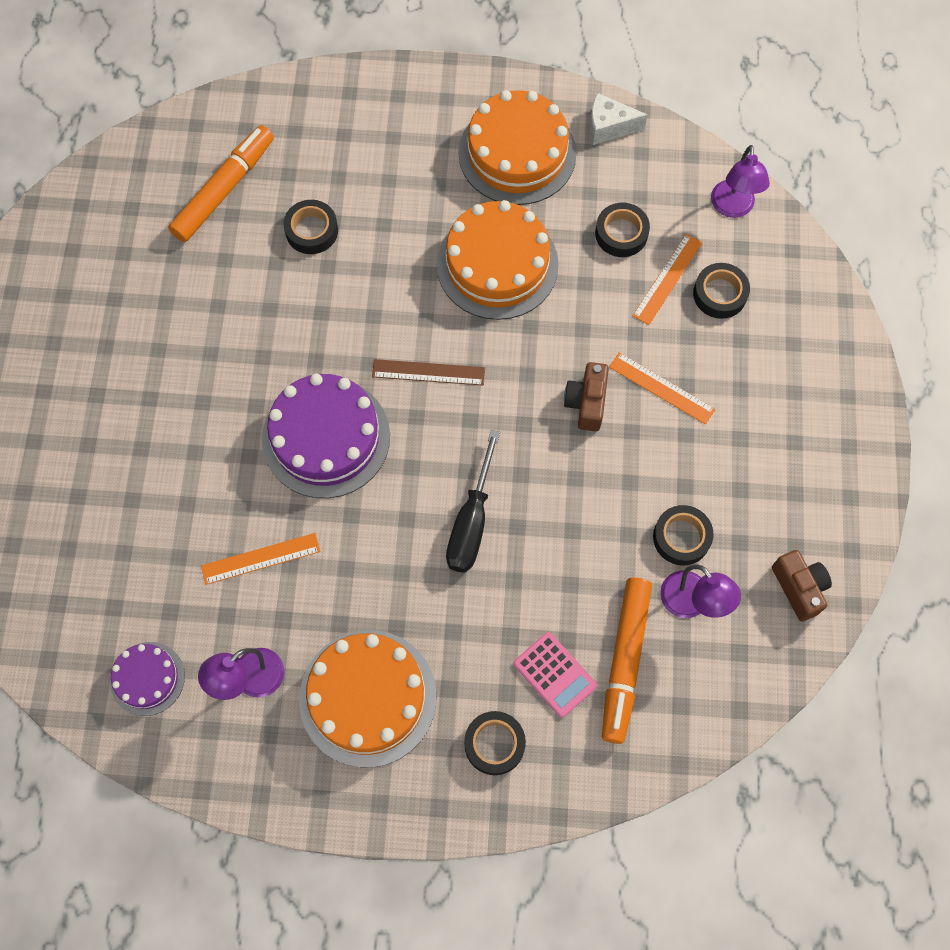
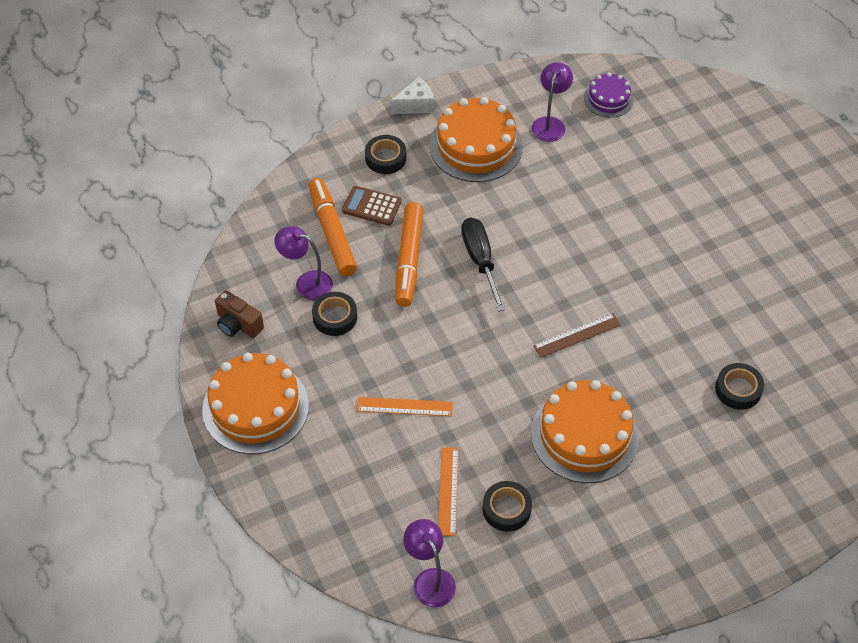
camera: 150 degrees right, 15 degrees down
(224, 190) = (826, 386): orange marker -> orange marker (409, 259)
(261, 559) = (595, 181): orange ruler -> none
(326, 437) = (612, 263): purple cake -> none
(517, 153) = (634, 534): orange cake -> orange cake (255, 407)
(554, 674) = (371, 206): pink calculator -> brown calculator
(586, 403) = (452, 370): brown camera -> none
(608, 127) = (576, 599): white cheese -> white cheese (415, 105)
(719, 294) = (400, 500): black tape -> none

